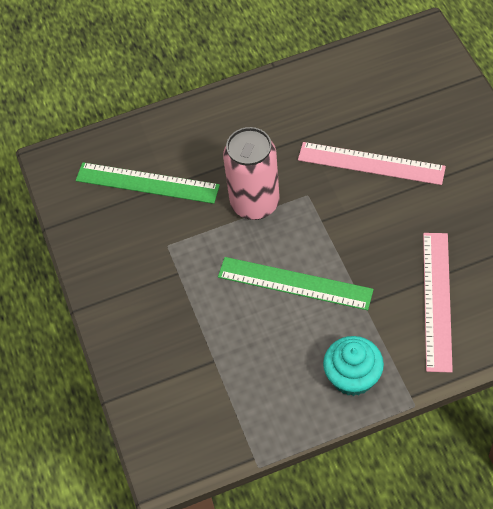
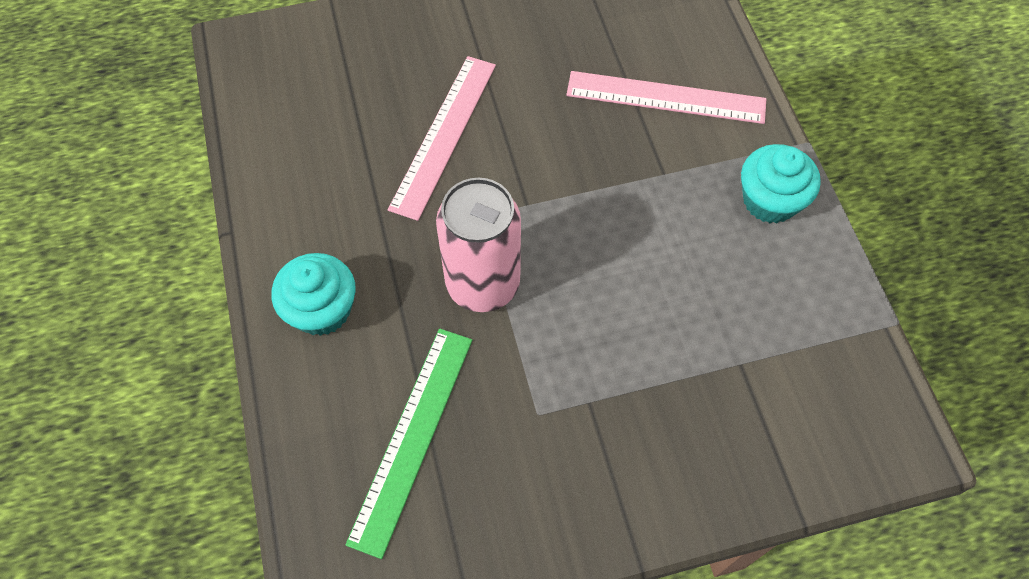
camera: 90 degrees left, 5 degrees up
(225, 122) = (322, 309): none -> turquoise cupcake
(295, 283) = (625, 248): green ruler -> none

